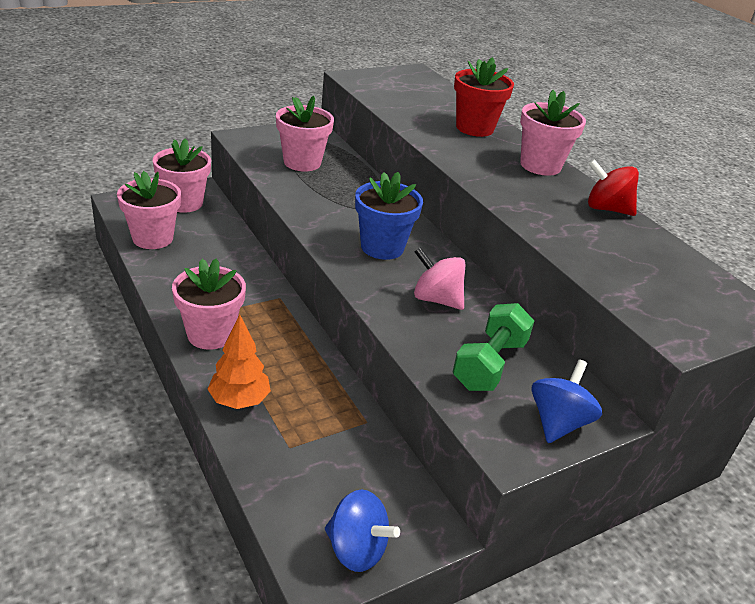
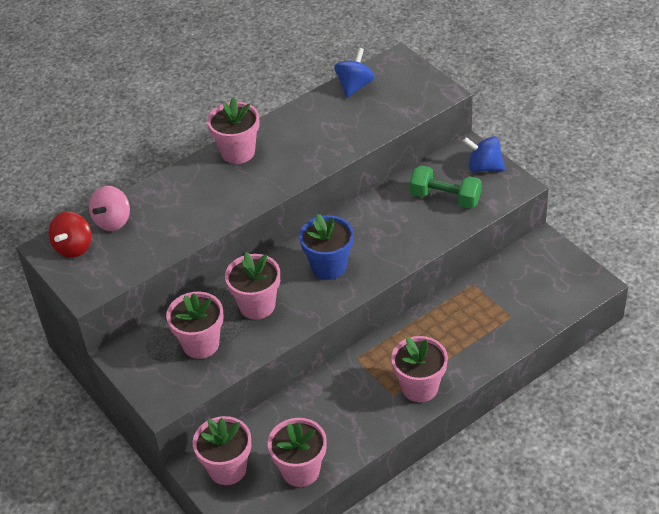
camera: 90 degrees left, 10 degrees up
(239, 401) = (482, 351): orange tree -> none
(340, 196) = (257, 305): none -> pink flower pot
(356, 549) = (571, 272): blue spinning top -> blue spinning top (355, 86)
(436, 299) = (385, 229): pink spinning top -> pink spinning top (113, 221)
(474, 128) = (179, 194): red flower pot -> none
(606, 209) = (295, 117): red spinning top -> red spinning top (74, 247)

